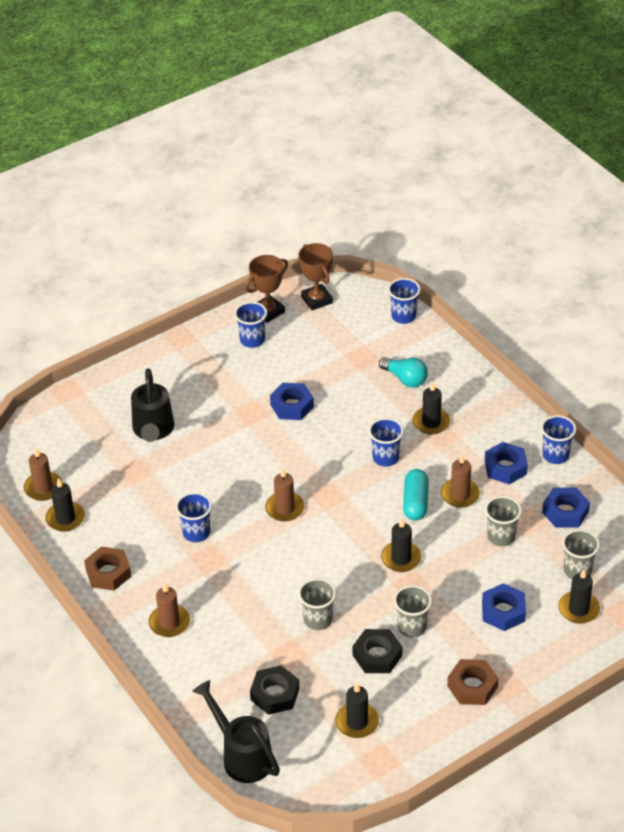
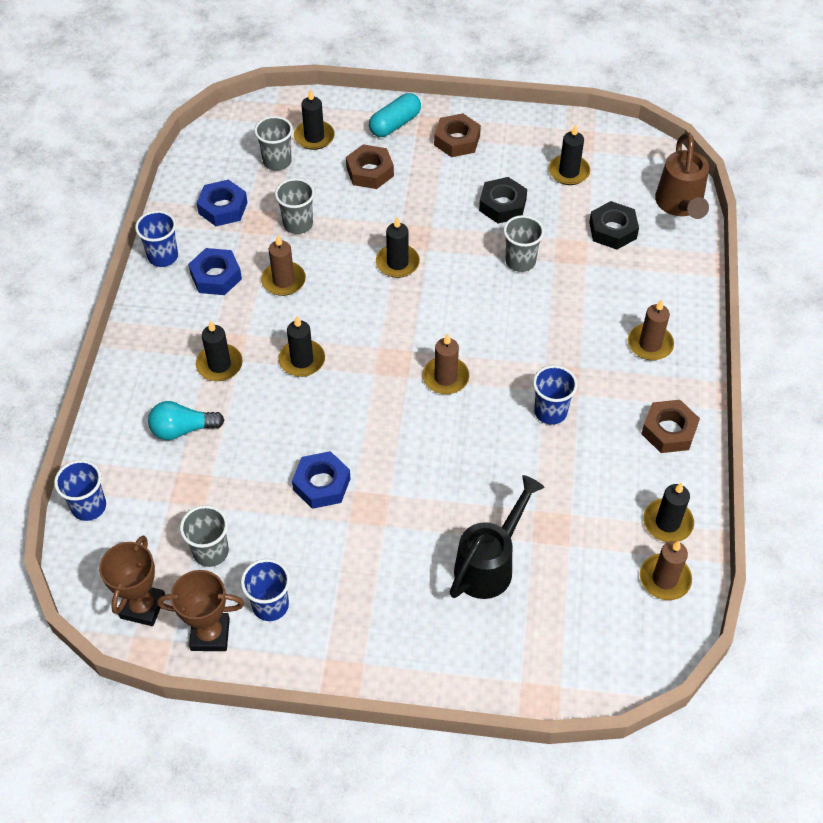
camera: 140 degrees left, 10 degrees up
(241, 755) = (680, 206): black watering can -> brown watering can
(385, 458) = (302, 360): blue cup -> black candle
(405, 379) = (183, 429): turquoise light bulb -> turquoise light bulb turned 90 degrees counterclockwise
(412, 627) = (452, 207): grey cup -> grey cup (211, 552)
(415, 502) = (327, 301): turquoise capsule -> turquoise capsule (395, 124)
(503, 611) = (370, 172): blue nut -> brown nut

